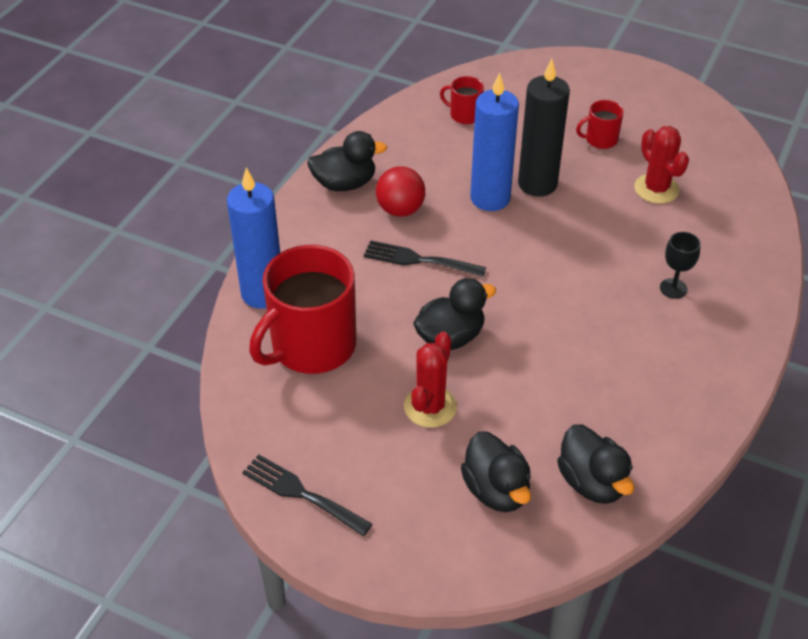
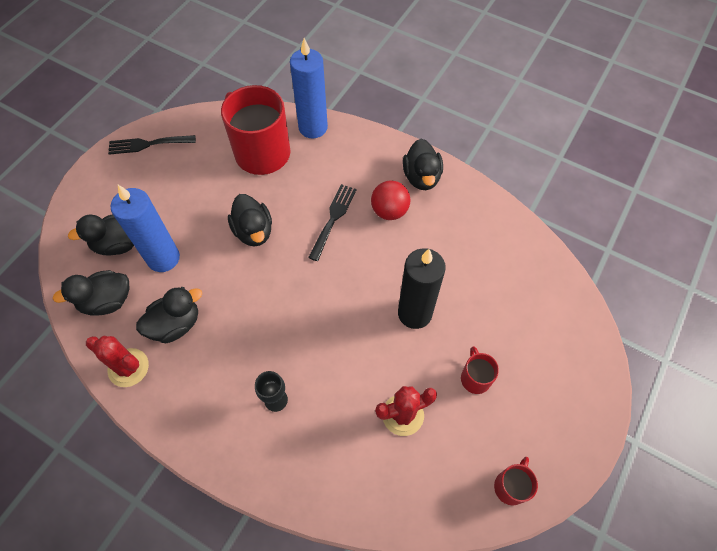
camera: 95 degrees right, 15 degrees up
(301, 493) = (148, 144): black fork -> black fork turned 135 degrees counterclockwise
(430, 407) = (195, 214): red cactus -> red cactus (128, 367)
(464, 115) = (509, 268): red mug -> red mug (510, 486)
(490, 198) = (398, 274): blue candle -> blue candle (163, 258)
(606, 397) = (175, 324): none -> black duck

